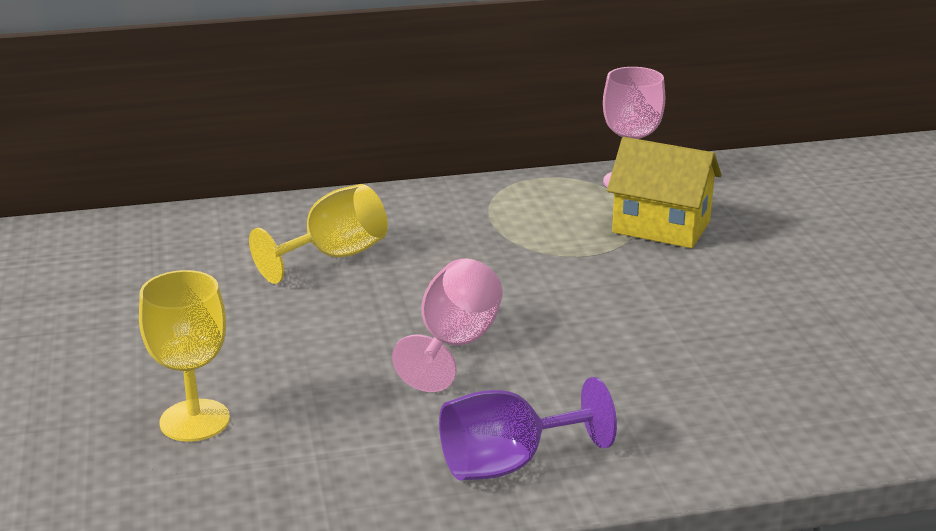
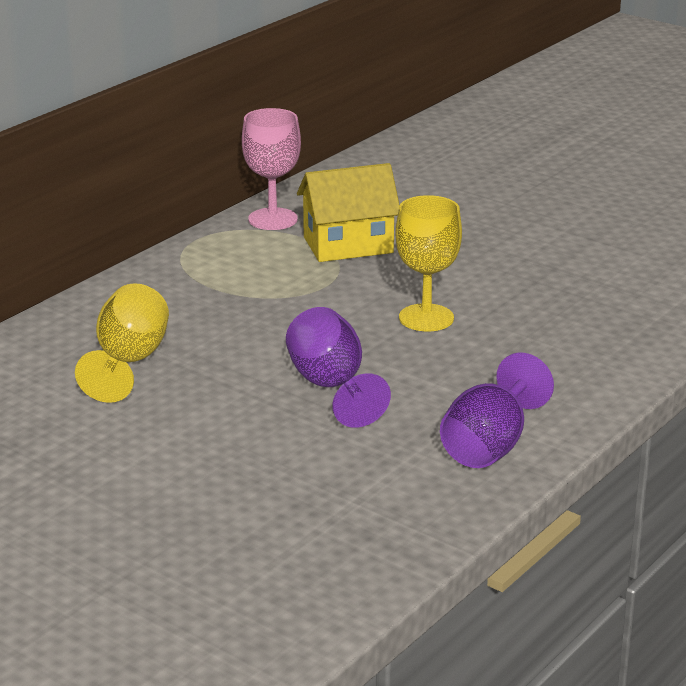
camera: 40 degrees left, 0 degrees up
(195, 420) = (225, 522): yellow goblet -> yellow goblet (426, 318)
(454, 345) = (331, 387): pink goblet -> purple goblet

